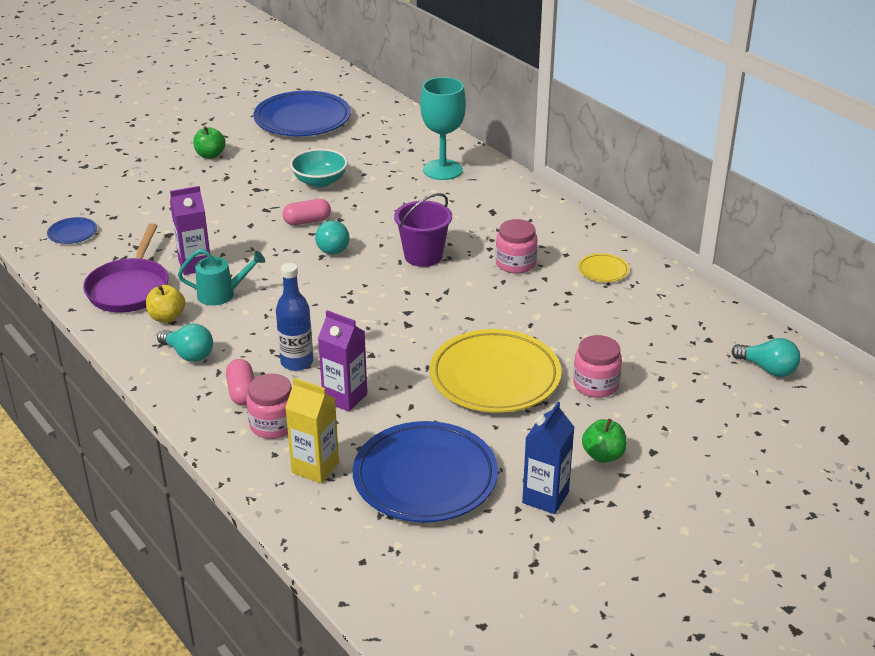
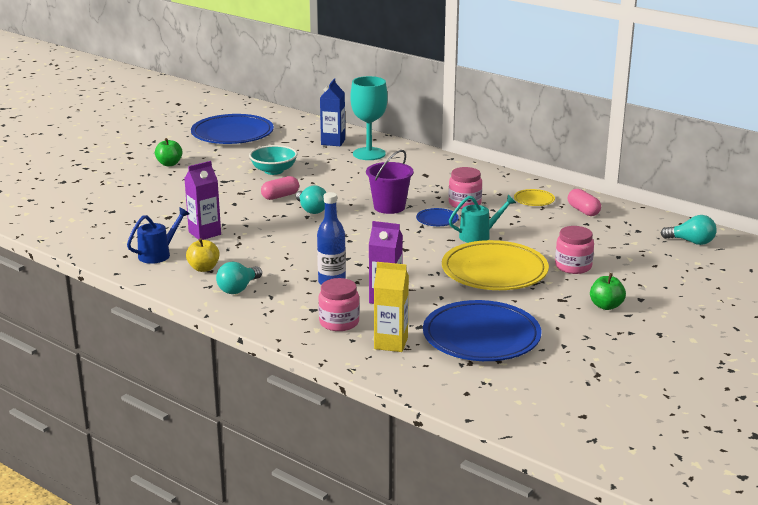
camera: 15 degrees left, 10 degrees down
(72, 233) = (83, 225): blue plate -> blue plate (437, 220)
(130, 288) = (158, 254): purple pan -> blue watering can
(189, 354) = (238, 289): turquoise light bulb -> turquoise light bulb turned 105 degrees clockwise
(222, 294) = (240, 249): turquoise watering can -> turquoise watering can (479, 236)
(242, 392) = (299, 306): pink capsule -> pink capsule (583, 211)
(545, 497) = (580, 336): blue carton -> blue carton (333, 142)

